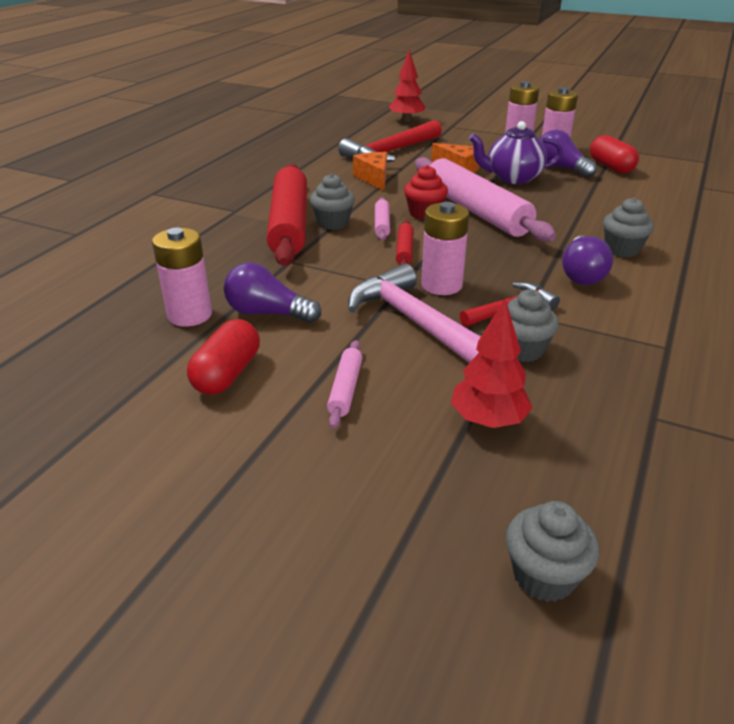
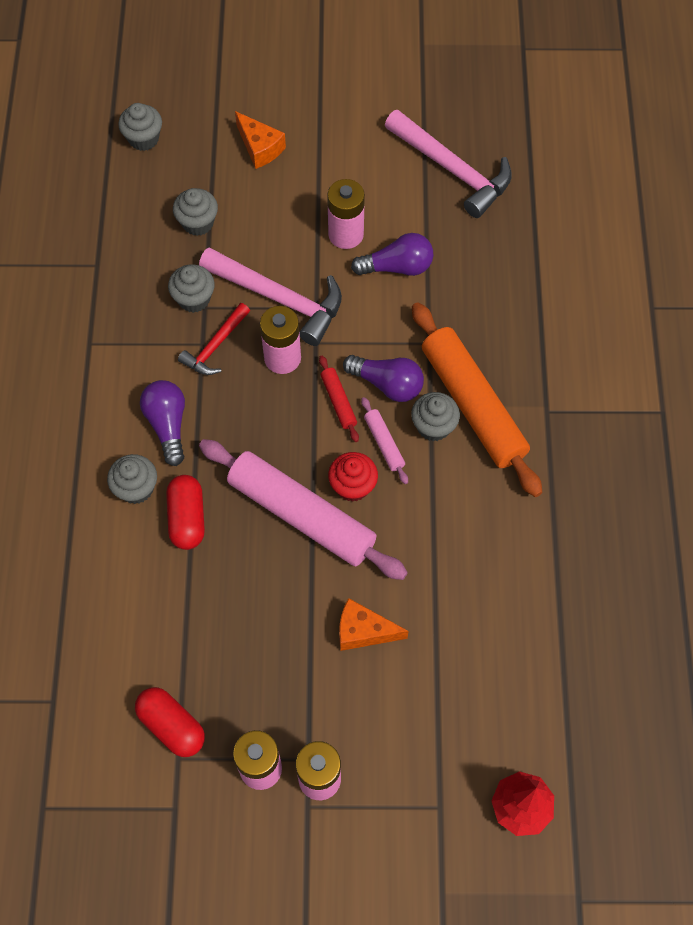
camera: 155 degrees right, 30 degrees up
(110, 374) = (453, 170): none -> pink hammer
(190, 315) = (452, 242): pink battery -> pink battery (346, 234)
(227, 374) = (380, 198): red capsule -> red capsule (187, 518)
(289, 225) = (472, 405): red rolling pin -> orange rolling pin
(345, 389) = (296, 215): pink rolling pin -> none
(374, 179) = (451, 554): orange cheese -> orange cheese (260, 148)
(390, 152) = (475, 651): red hammer -> none
(488, 421) = (198, 223): red tree -> grey cupcake
(512, 178) = (288, 629): purple teapot -> none
(561, 168) = (236, 692): purple light bulb -> purple light bulb (387, 384)

